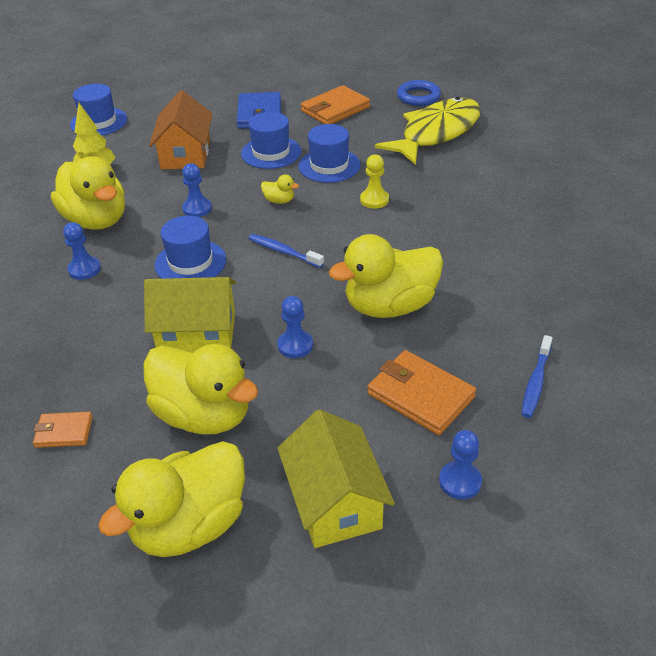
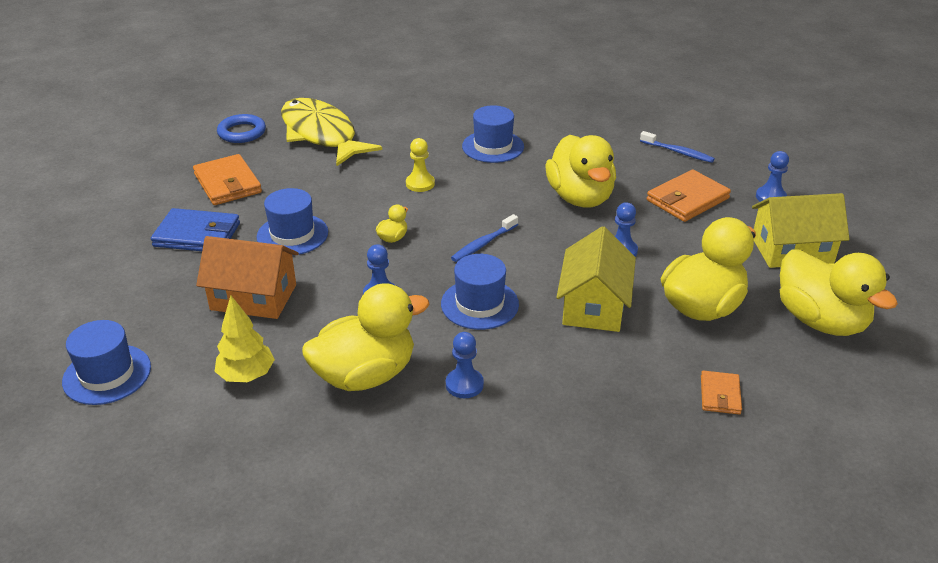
camera: 80 degrees left, 5 degrees down
(329, 165) = (343, 201): blue hat -> blue hat (493, 146)

